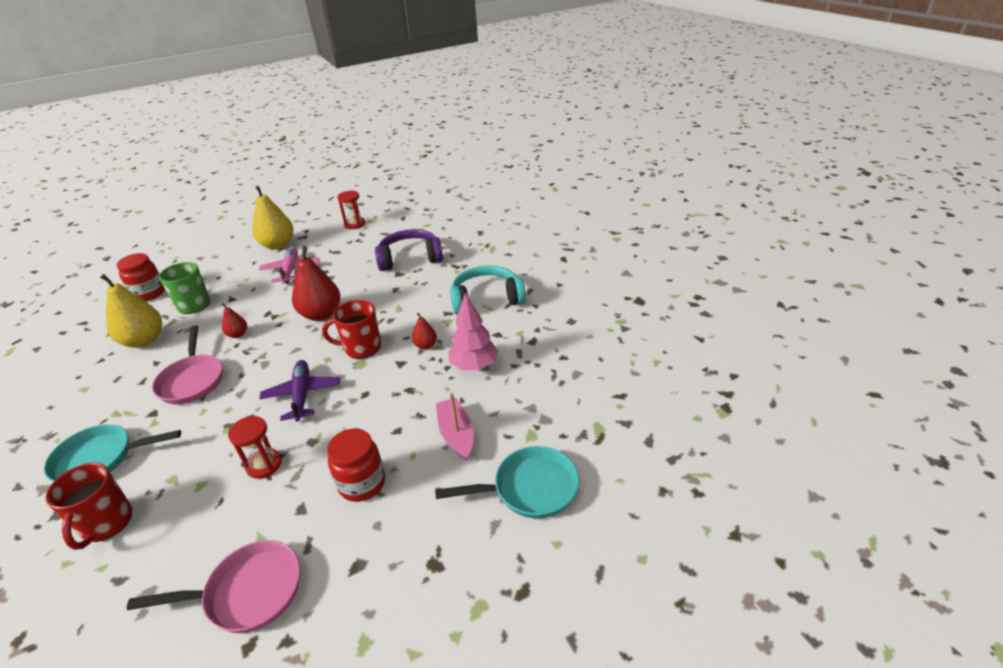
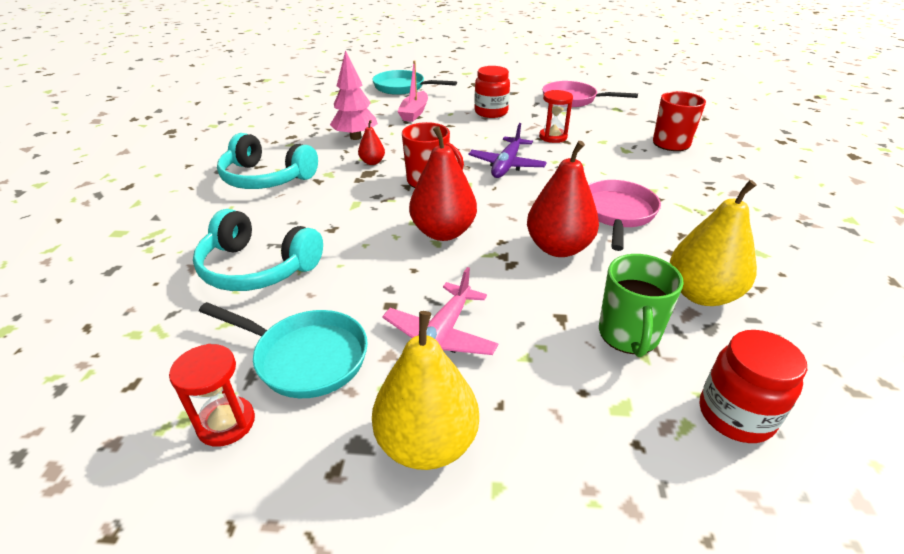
camera: 150 degrees left, 0 degrees up
(100, 459) = (697, 179): turquoise pan -> turquoise pan (305, 357)
(238, 334) = (558, 248): red pear -> red pear, size x2.04
(410, 258) = (257, 268): purple headphones -> turquoise headphones

